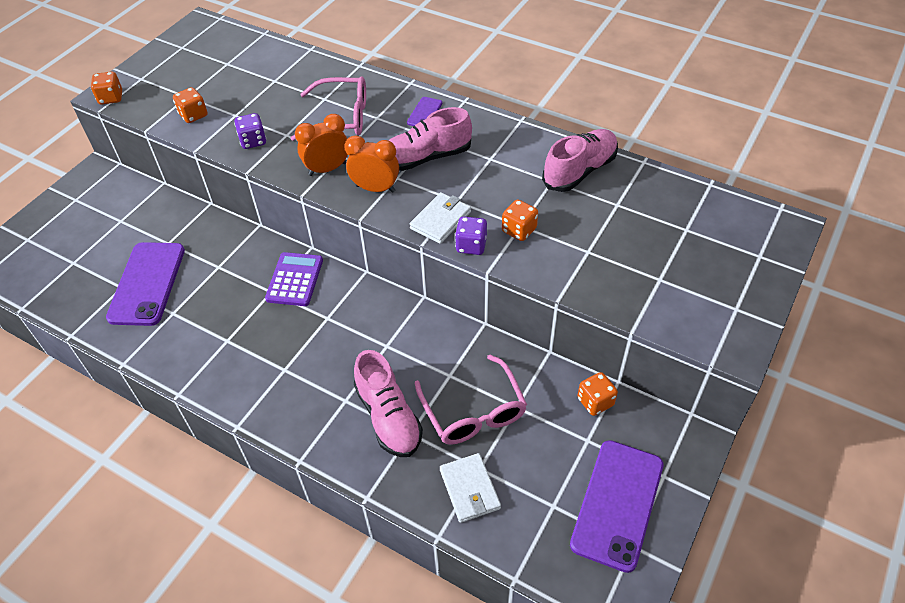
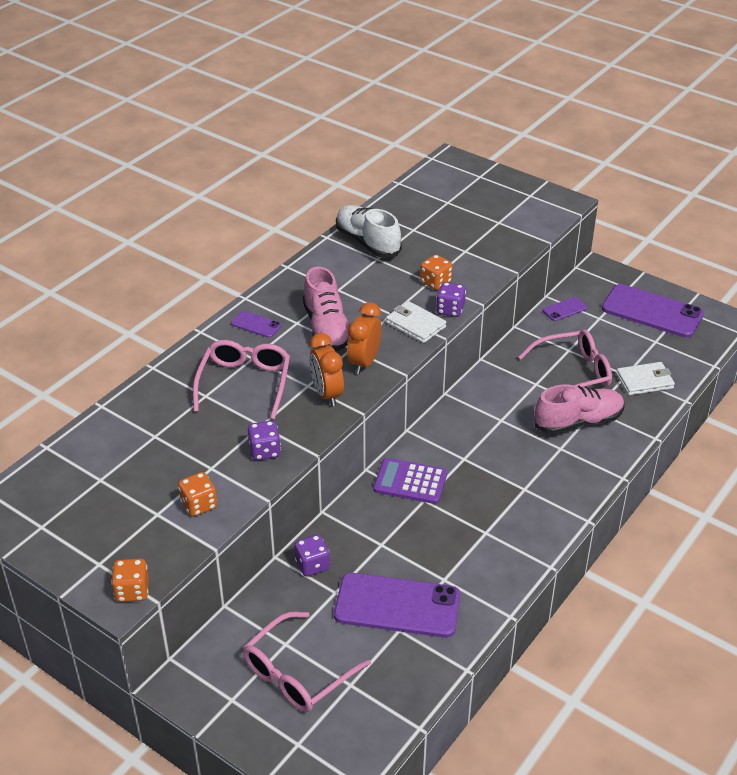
camera: 85 degrees left, 10 degrees down
(90, 231) = (298, 673): none -> pink glasses
(198, 226) = (312, 565): none -> purple dice
(580, 171) = (367, 242): pink shoe -> white shoe
(595, 402) = (565, 309): orange dice -> purple phone

